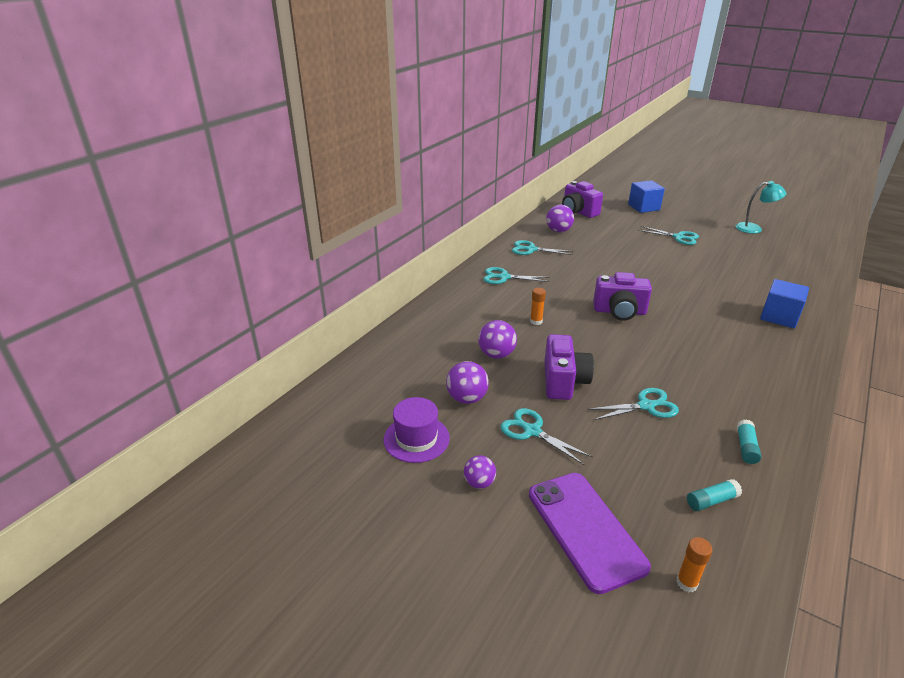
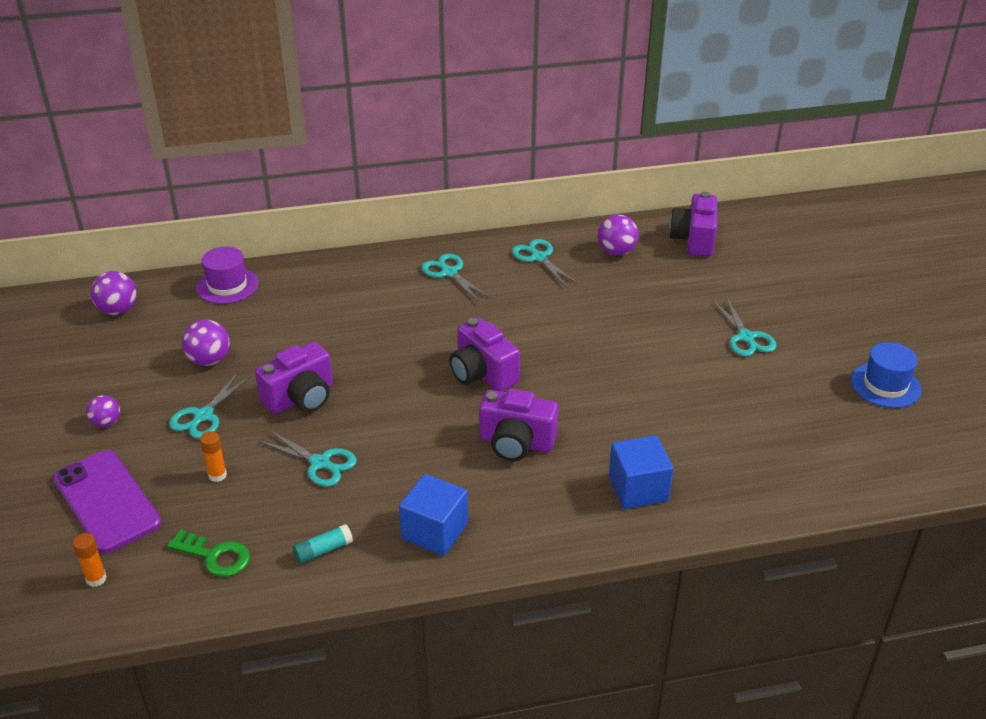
camera: 45 degrees right, 5 degrees up
(416, 438) = (126, 365): purple hat -> purple hat (227, 285)
(496, 354) = (297, 341): purple ball -> purple ball (118, 310)
(532, 431) = (203, 416): turquoise scissors -> turquoise scissors turned 150 degrees counterclockwise
(536, 321) = (387, 333): orange glue stick -> orange glue stick (217, 475)
(585, 529) = (107, 501): purple phone -> purple phone turned 60 degrees counterclockwise
(643, 207) = (796, 277): blue cube -> blue cube (434, 531)
(700, 331) = (516, 443): none -> purple camera
(711, 501) = (215, 556): turquoise glue stick -> green key
(754, 228) = (885, 385): turquoise lamp -> blue hat

